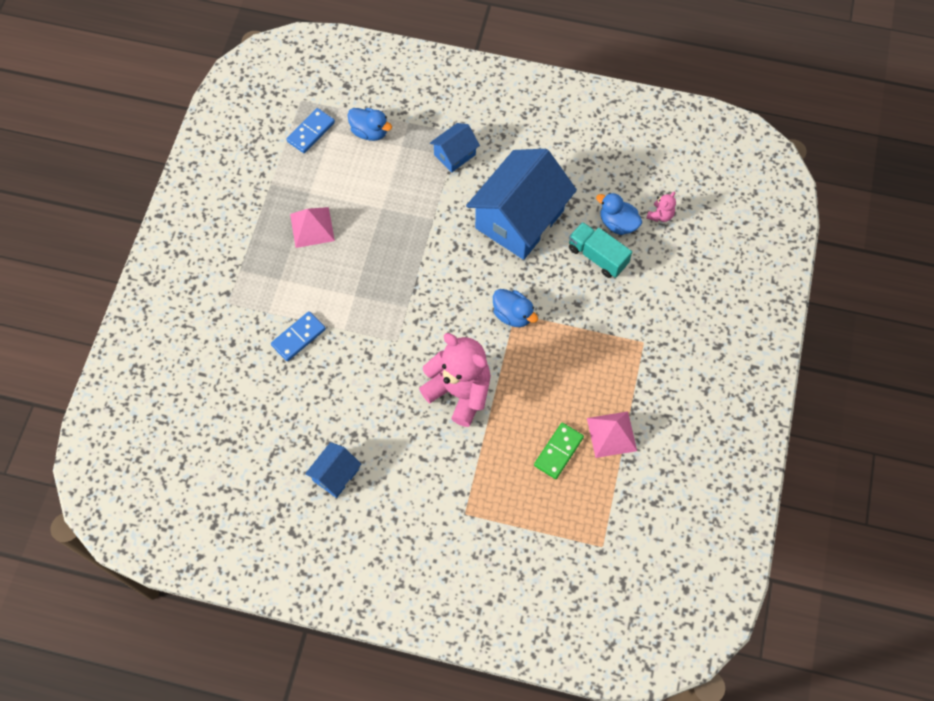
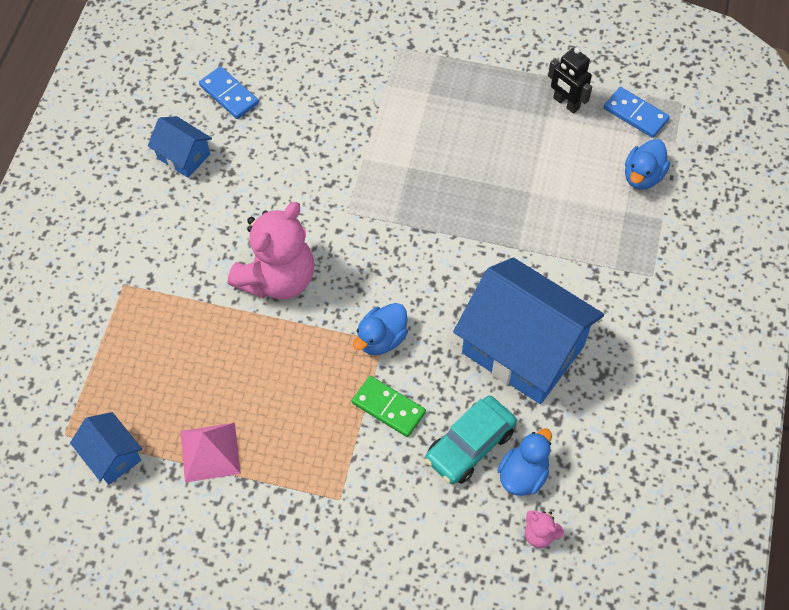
camera: 90 degrees right, 5 degrees down
(297, 179) = (566, 103): none -> black robot
(298, 337) = (354, 114): blue domino -> blue domino (229, 94)
(312, 227) = (500, 121): pink pyramid -> none
(455, 155) = (617, 272): blue house -> blue house (112, 456)
(558, 451) = (192, 388): green domino -> green domino (388, 407)
(597, 256) = (470, 445): turquoise truck -> turquoise car

